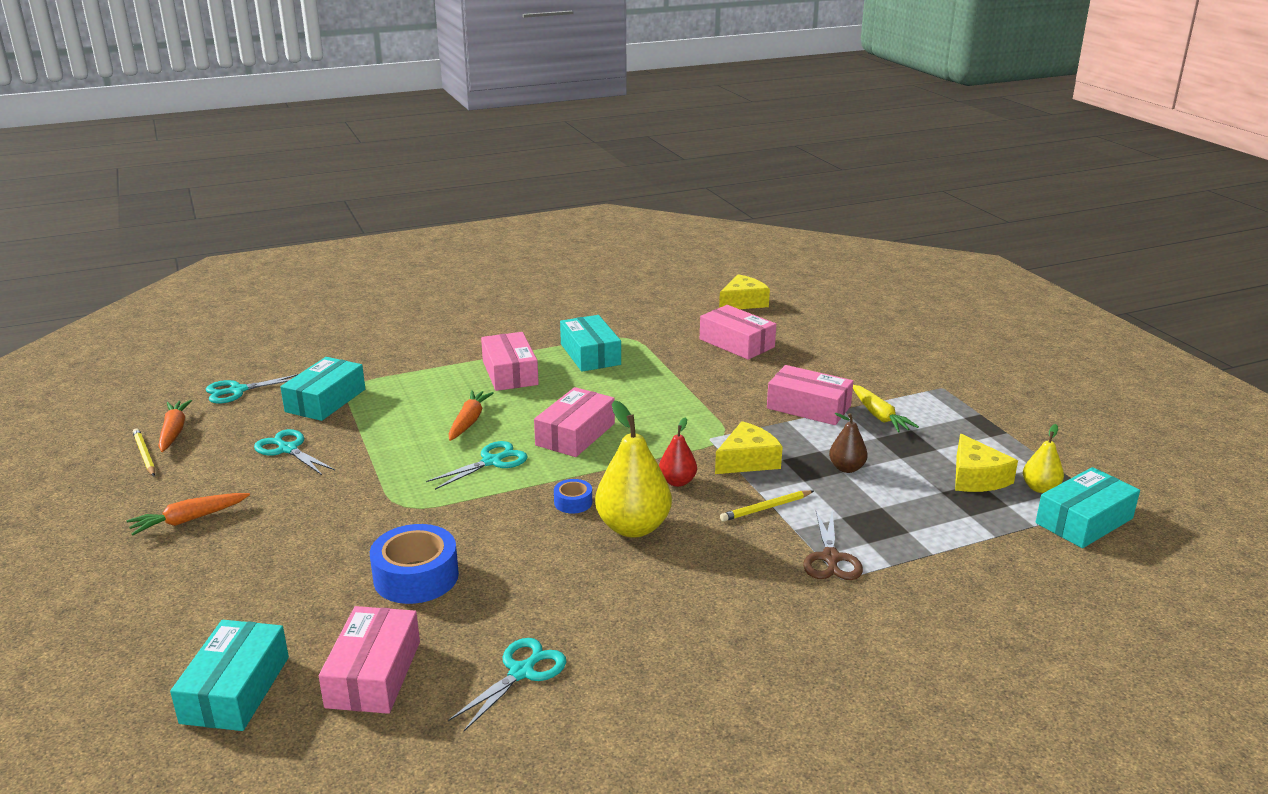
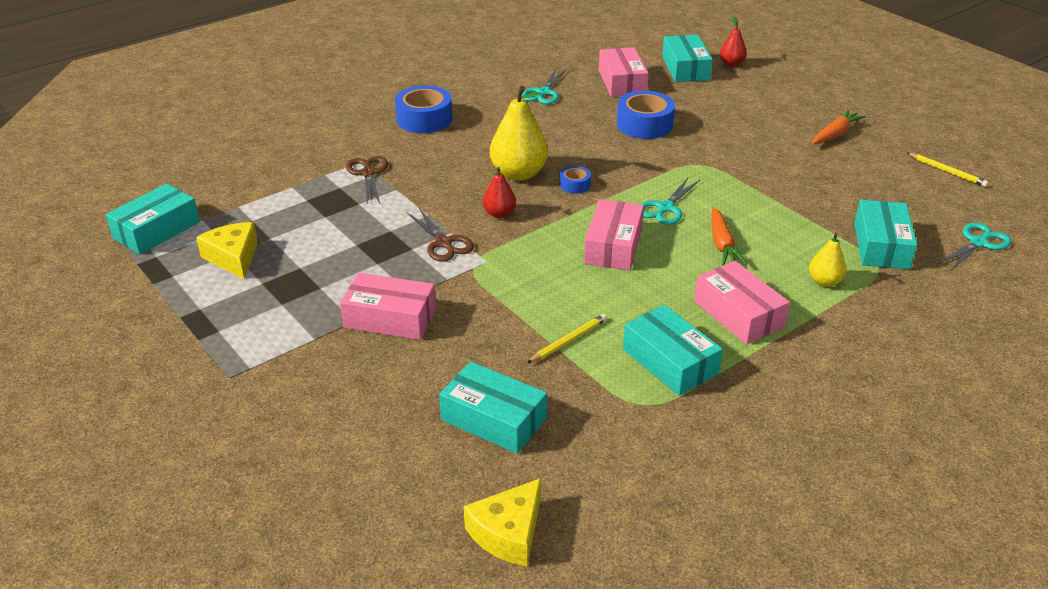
camera: 165 degrees right, 10 degrees up
(146, 686) = (731, 64): none -> red pear
(174, 432) = (960, 193): orange carrot -> none
(287, 449) = (844, 193): turquoise scissors -> none
(736, 343) = (493, 419): pink box -> turquoise box
(740, 645) = (424, 119): none -> blue tape
(747, 460) = (444, 243): yellow cheese -> brown scissors
(766, 508) = (420, 202): yellow pencil -> yellow pencil (569, 341)
(846, 468) = (352, 249): brown pear -> none
(879, 416) = (313, 318): yellow carrot -> none
(1040, 488) = (178, 255): yellow pear -> yellow pear (824, 282)

